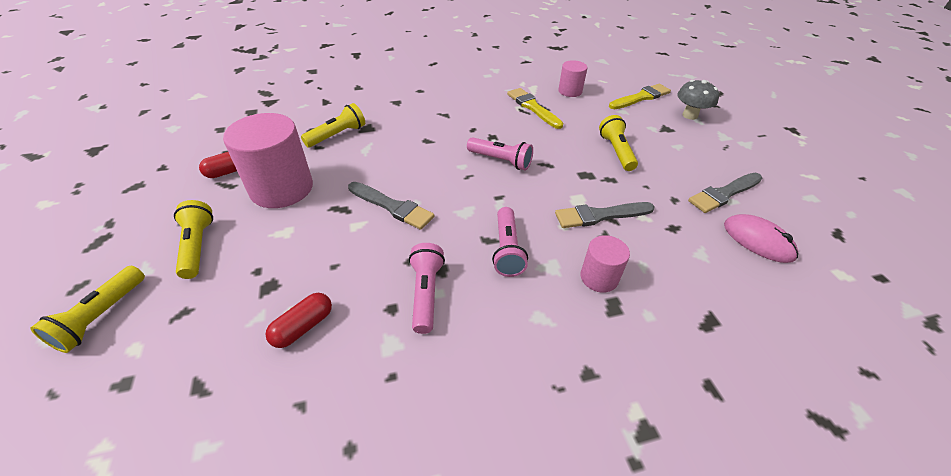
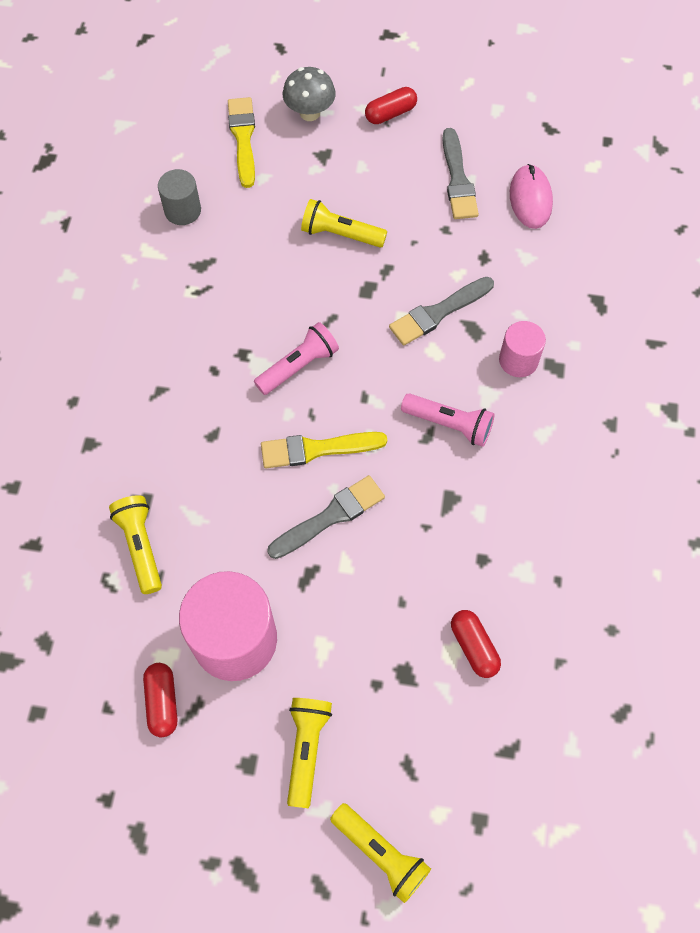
camera: 65 degrees left, 20 degrees up
(198, 246) = (307, 749): yellow flashlight -> yellow flashlight turned 90 degrees clockwise
(426, 293) = (476, 522): pink flashlight -> none
(533, 107) = (199, 275): yellow brush -> yellow brush (317, 449)
(570, 91) = (182, 210): pink cylinder -> grey cylinder
(600, 215) = (438, 313): grey brush -> grey brush turned 45 degrees clockwise
(734, 147) = (390, 113): none -> red capsule
(758, 241) = (530, 199): pink mouse -> pink mouse turned 75 degrees counterclockwise

